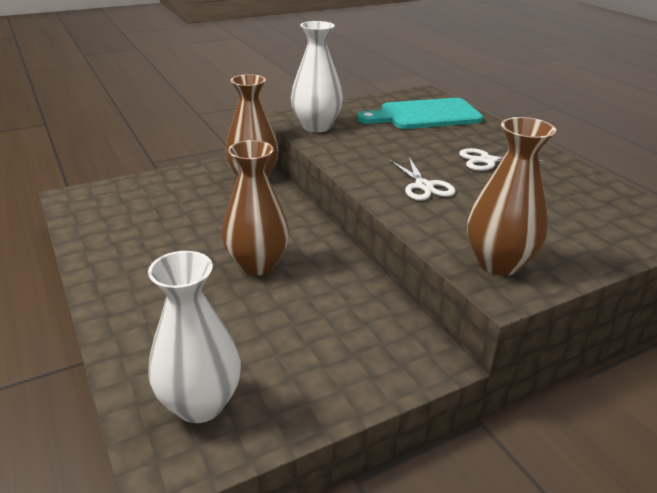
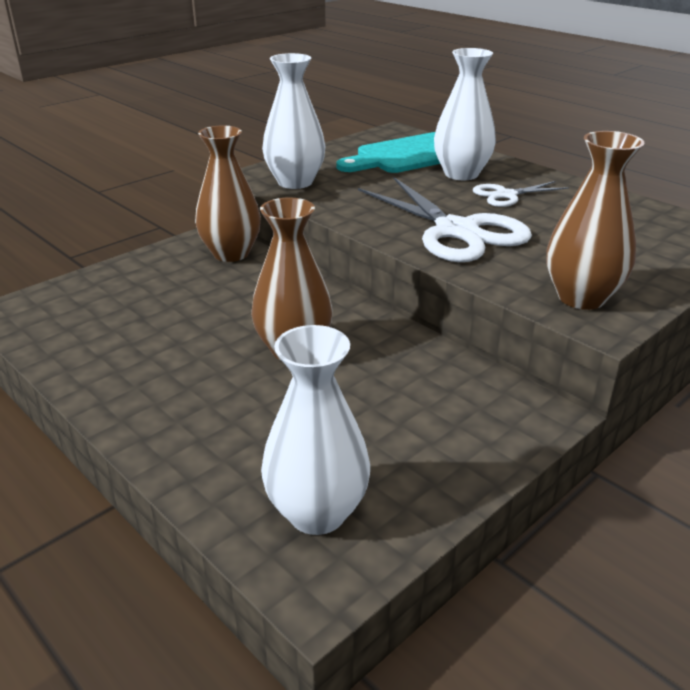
camera: 15 degrees left, 0 degrees up
(424, 186) = (456, 231): white scissors -> white scissors, size x1.94
(459, 137) = (461, 174): none -> white vase

